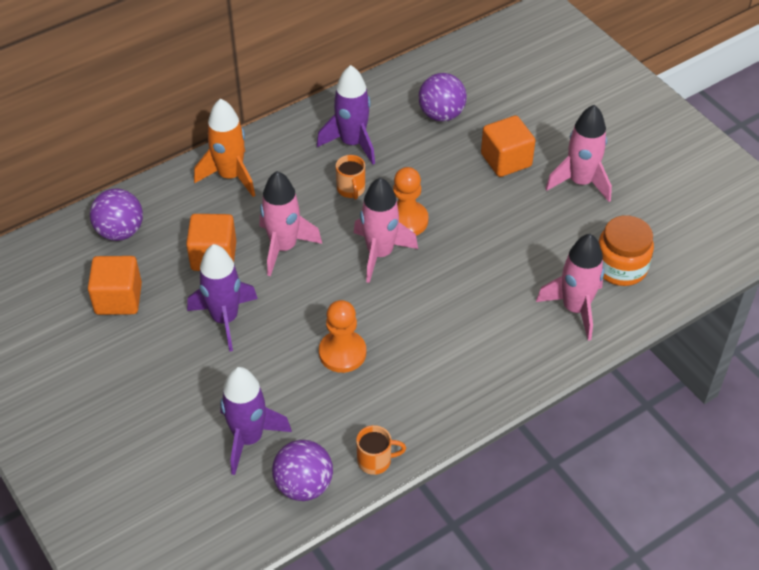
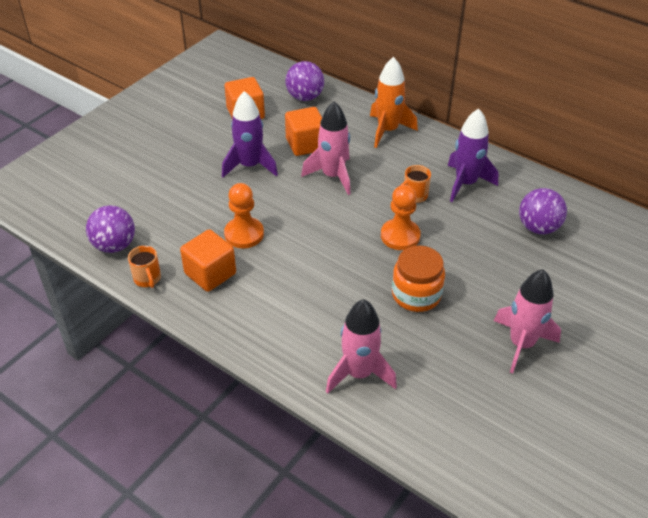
camera: 70 degrees right, 5 degrees down
(248, 438) = (147, 206): purple rocket -> none
(380, 253) = (355, 229): pink rocket -> none
(506, 160) = (513, 283): orange cube -> orange cube (210, 273)
(620, 267) = (429, 399): orange jar -> orange jar (416, 295)

